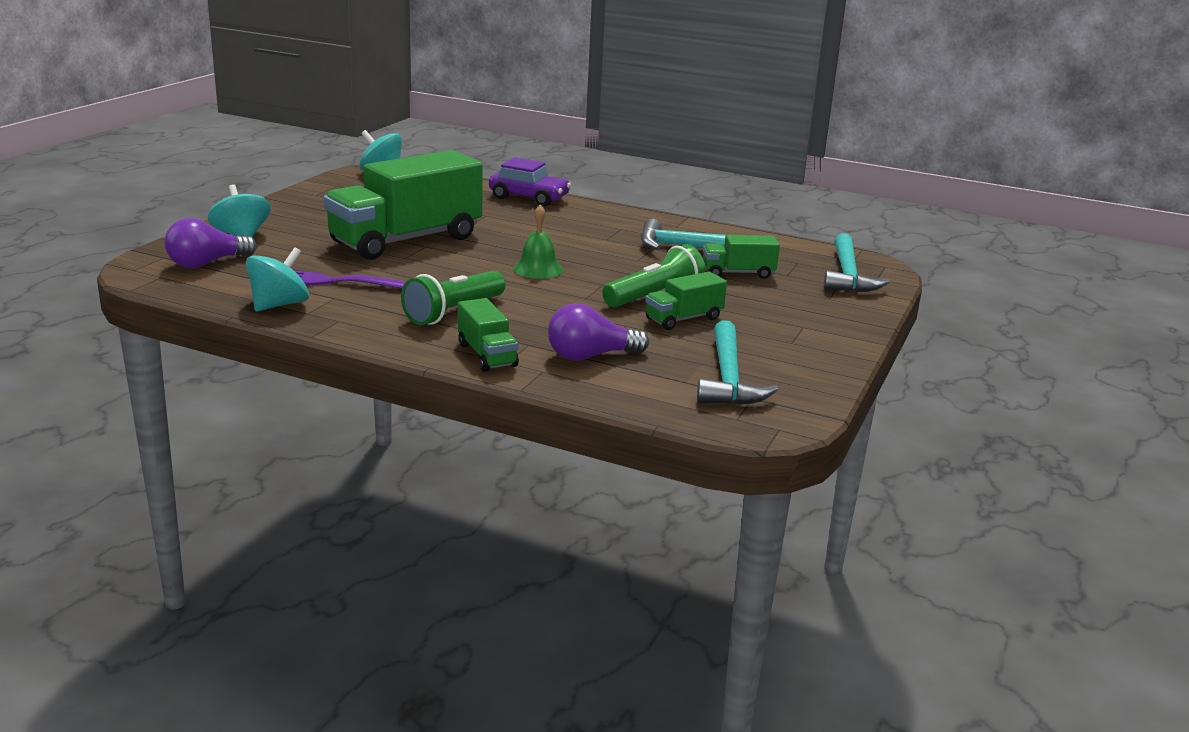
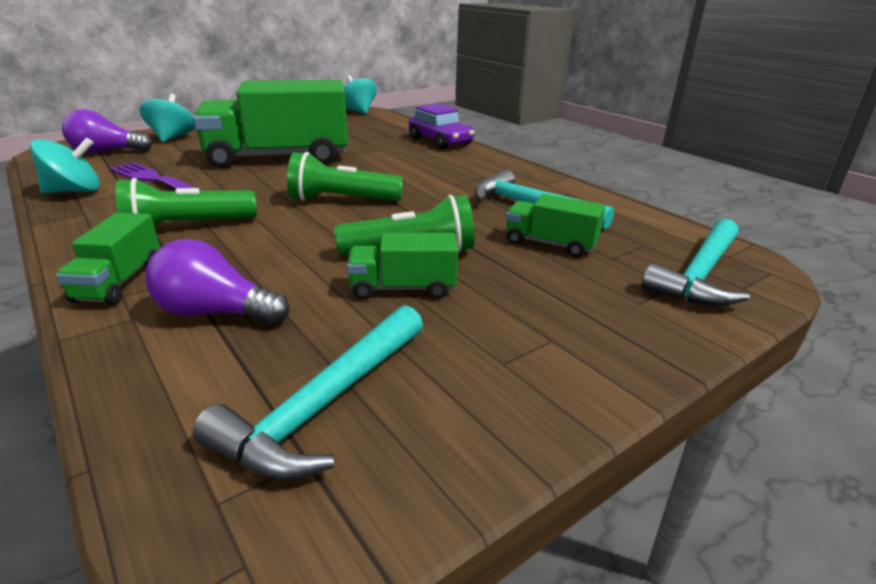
camera: 30 degrees right, 5 degrees up
(538, 269) = (341, 200): green bell -> green flashlight

